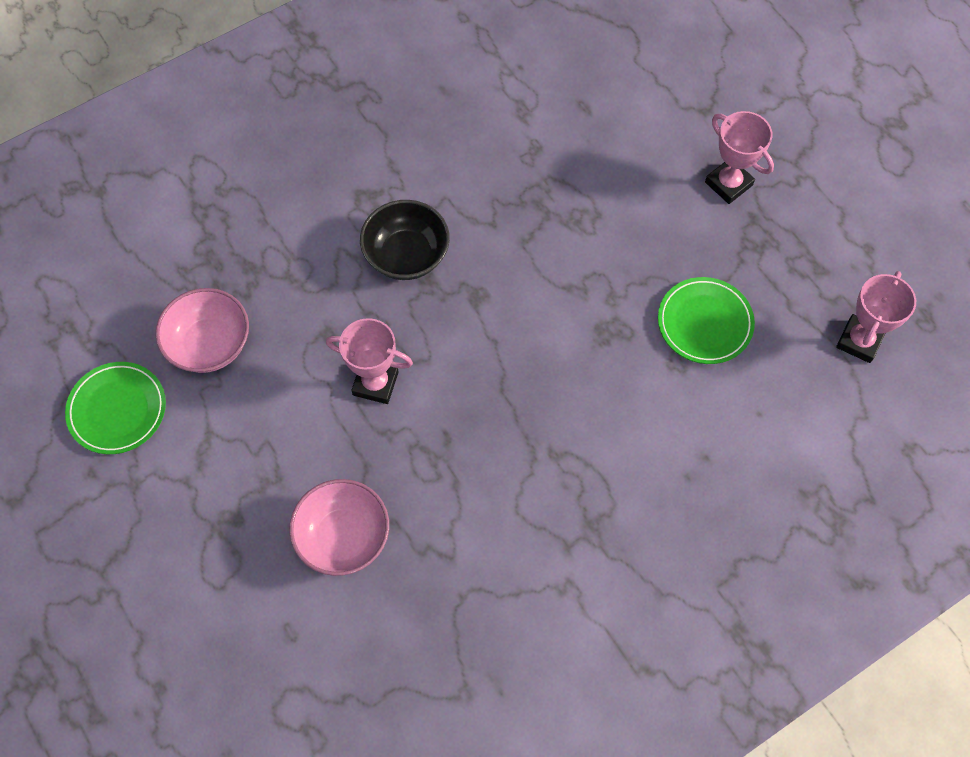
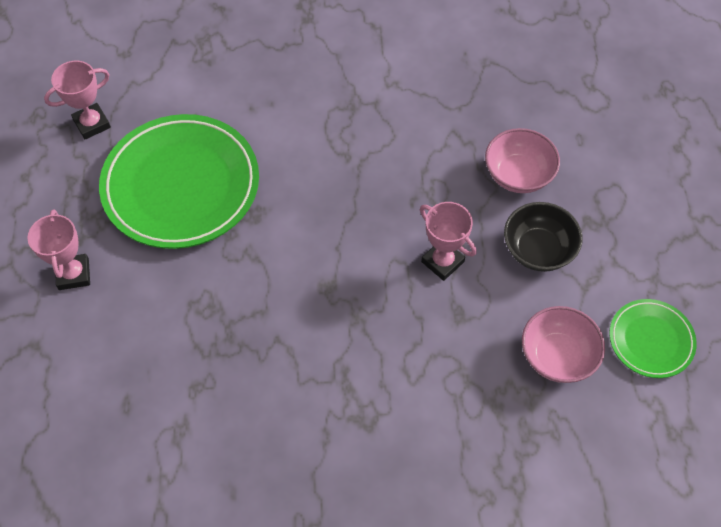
camera: 150 degrees left, 5 degrees down
(406, 255) = (362, 348): black bowl -> black bowl (538, 250)
(704, 323) = (181, 185): green plate -> green plate, size x2.01

